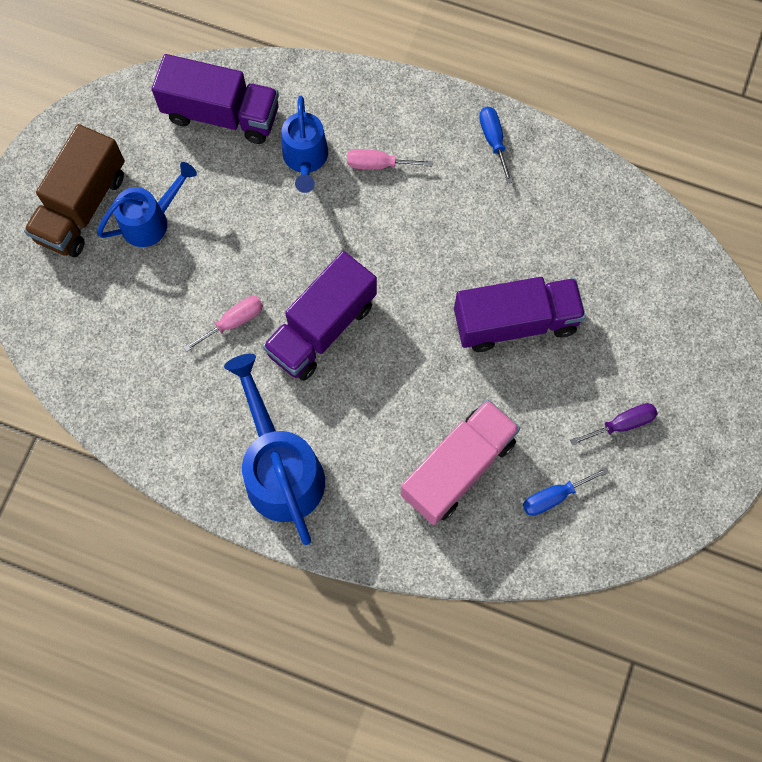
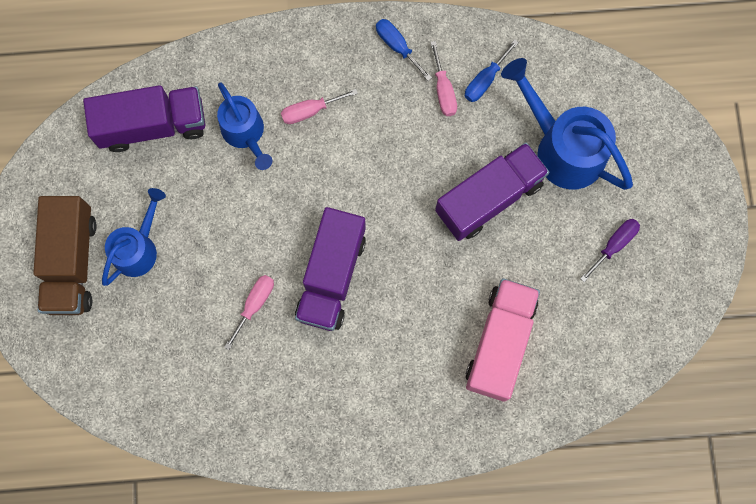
camera: 25 degrees left, 5 degrees up
(280, 469) = (355, 412): blue watering can -> blue watering can (562, 147)
(519, 200) = (443, 90): none -> pink screwdriver
(554, 496) = (587, 330): blue screwdriver -> blue screwdriver (485, 80)

